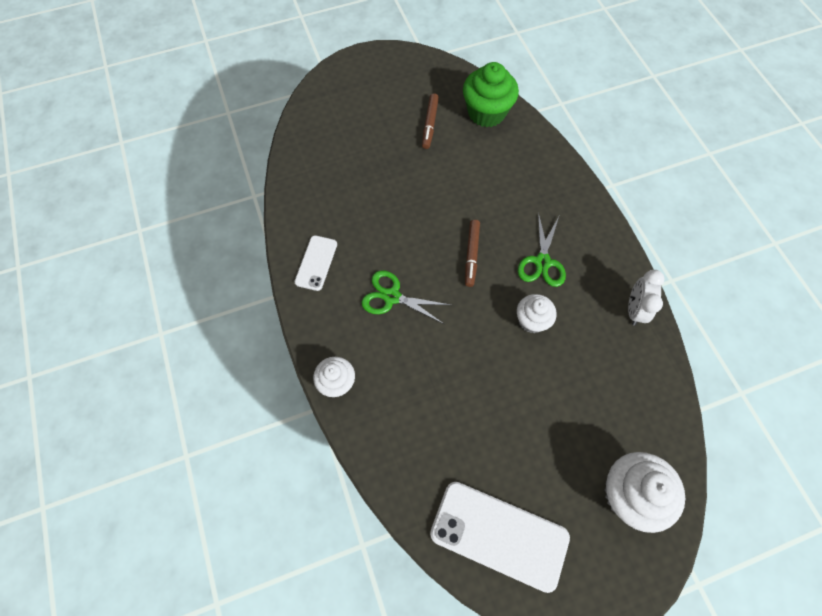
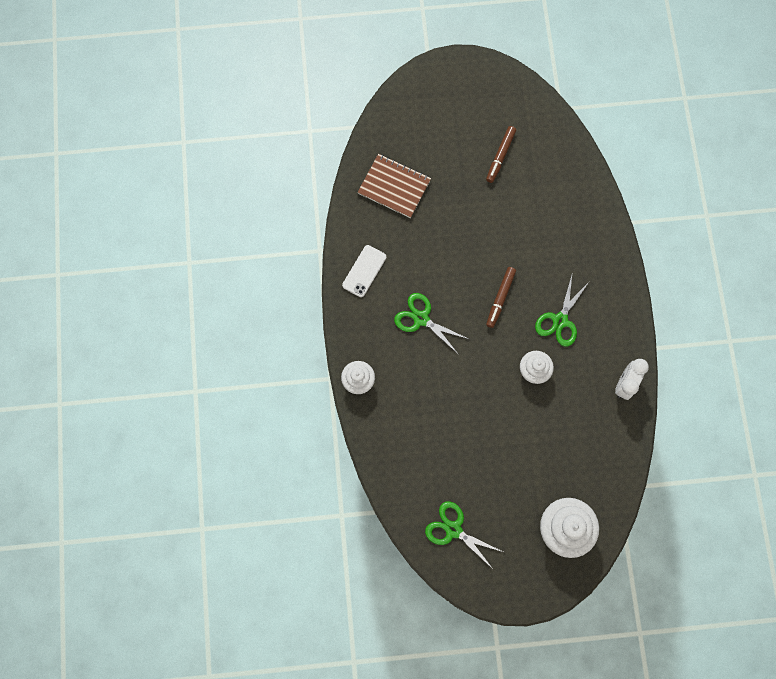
camera: 15 degrees right, 10 degrees up
(329, 174) = (394, 187): none -> brown notebook
(486, 112) = (557, 156): green cupcake -> none
(499, 535) = (453, 529): white phone -> green scissors

